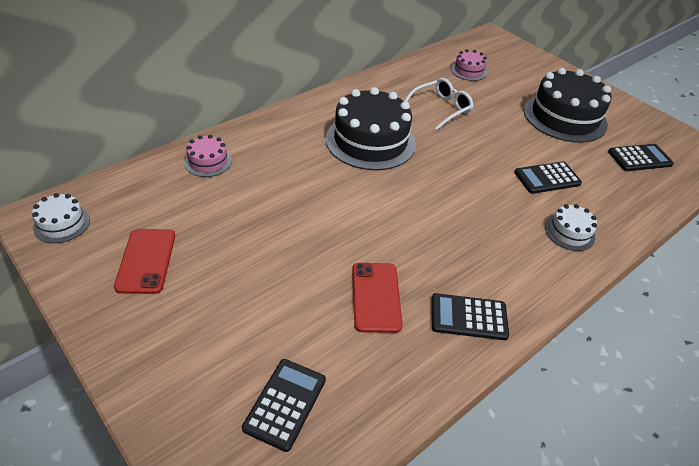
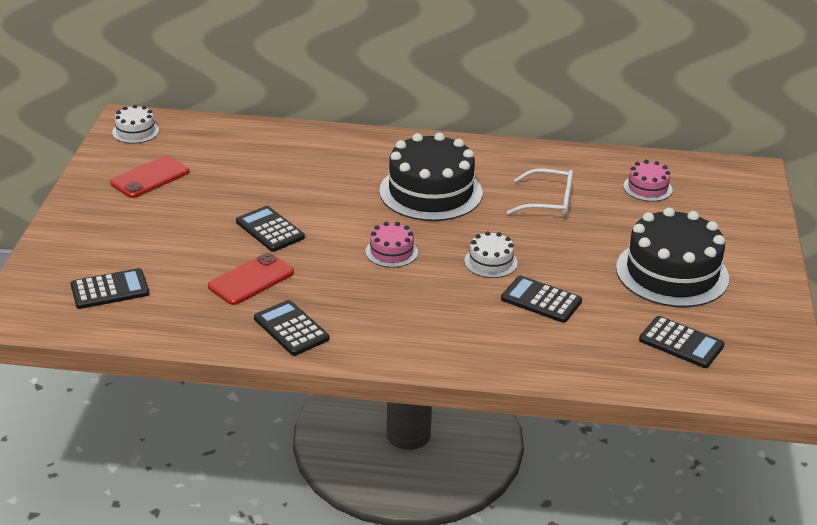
camera: 50 degrees right, 10 degrees down
(208, 162) = (280, 142): pink cake -> pink cake (391, 252)
(319, 242) = (270, 230): none -> black calculator
(569, 232) = (478, 340): white cake -> white cake (490, 262)

